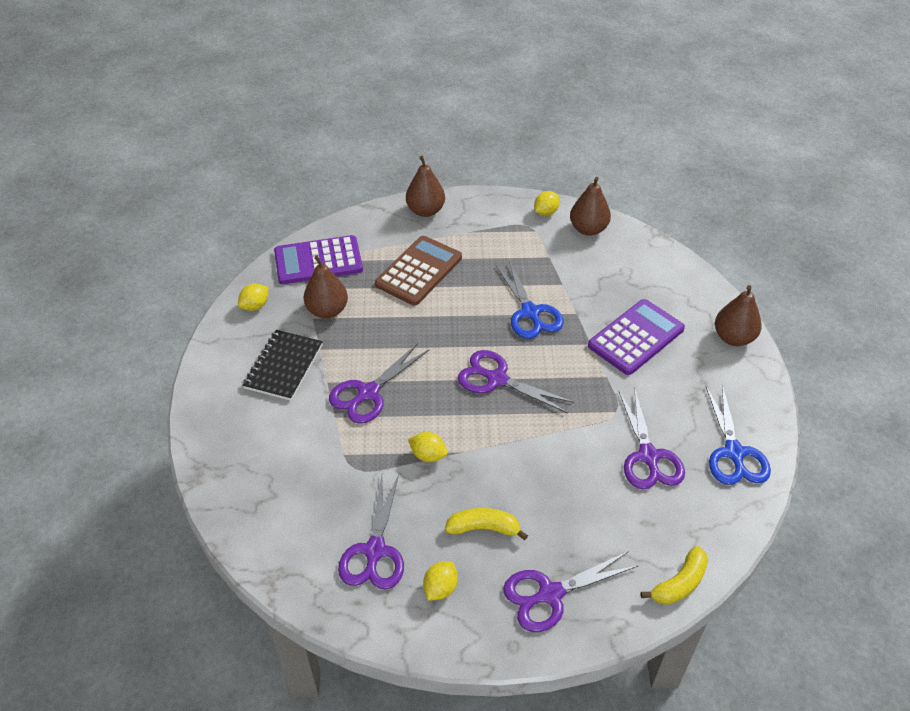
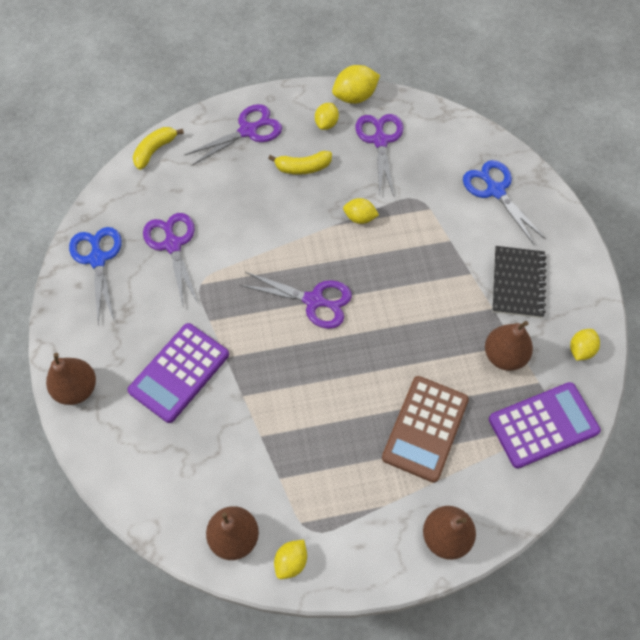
camera: 170 degrees right, 15 degrees up
(368, 393) = (429, 268): purple scissors -> none
(390, 627) = (355, 97): none -> yellow lemon
(530, 312) = (292, 388): blue scissors -> blue scissors (495, 191)

